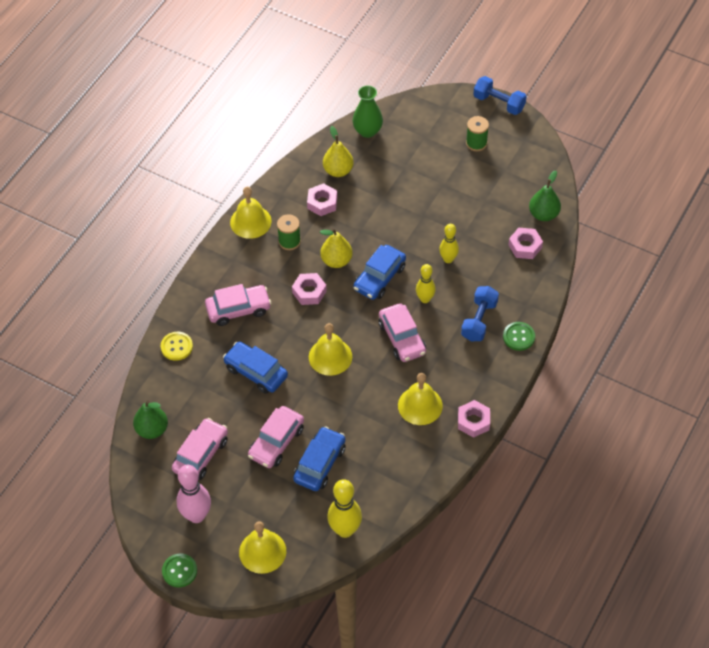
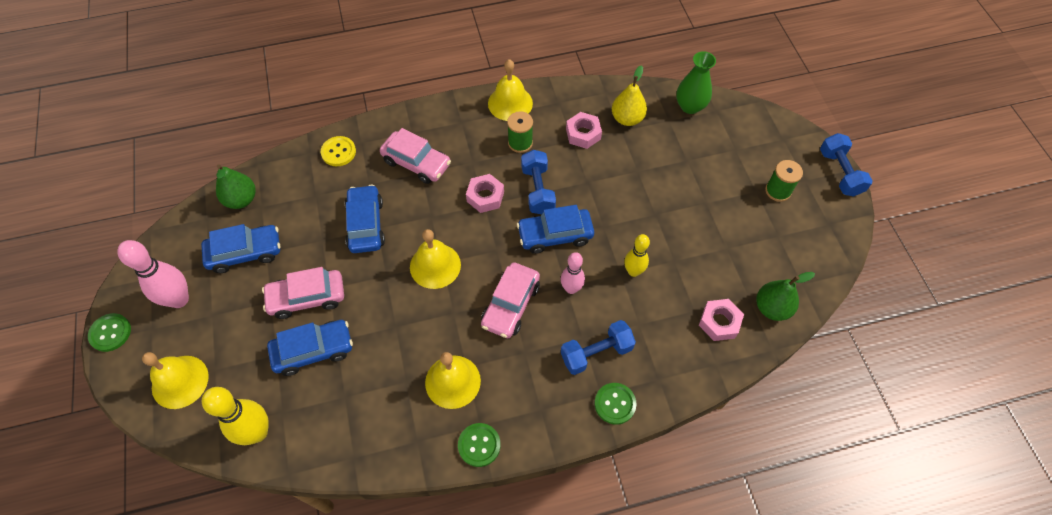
camera: 45 degrees right, 5 degrees up
(201, 454) = (245, 253): pink car -> blue car
(336, 261) = (537, 190): yellow pear -> blue dumbbell
(425, 299) = (571, 288): yellow bowling pin -> pink bowling pin
(473, 421) = (479, 445): pink nut -> green button

